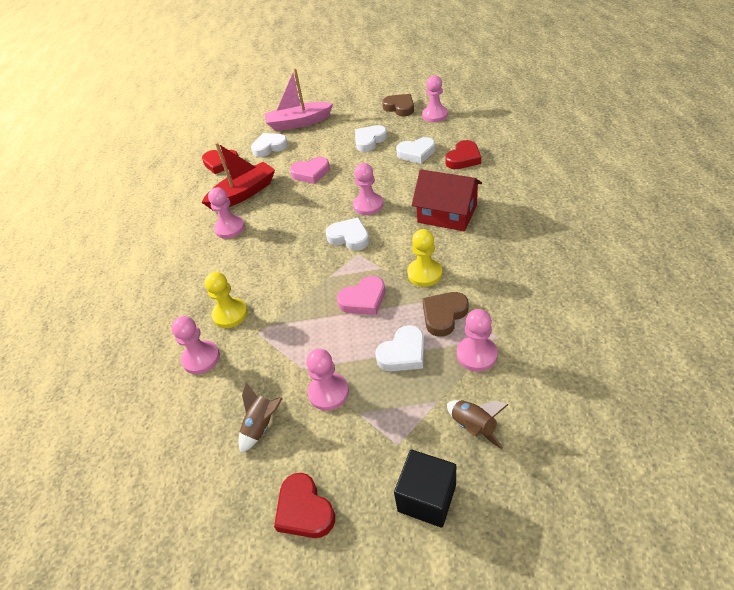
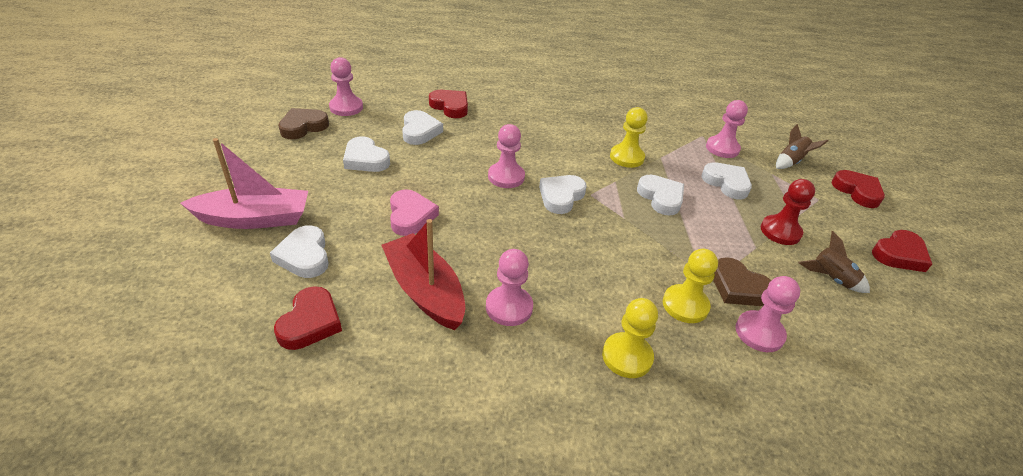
camera: 95 degrees left, 5 degrees down
(187, 284) = (627, 356): none -> yellow pawn
(299, 123) = (254, 219): pink boat -> pink boat turned 90 degrees counterclockwise
(328, 392) = (780, 231): pink pawn -> red pawn
(363, 299) = (661, 198): pink heart -> white heart
(427, 498) = (857, 191): black cube -> red heart
(444, 315) = (680, 156): brown heart -> brown heart (738, 287)
(447, 214) = (540, 131): red house -> none

